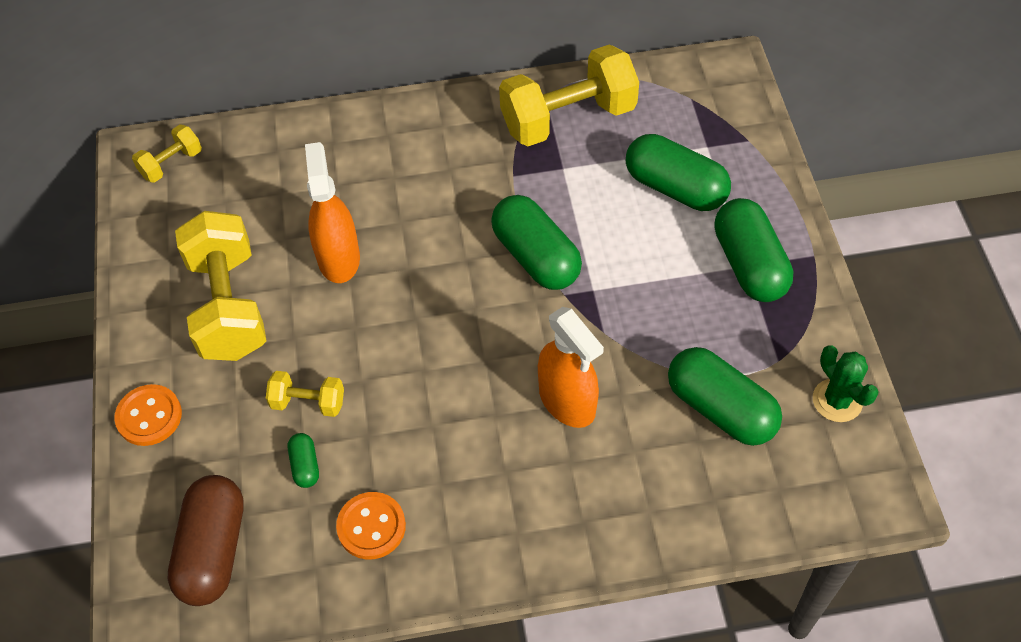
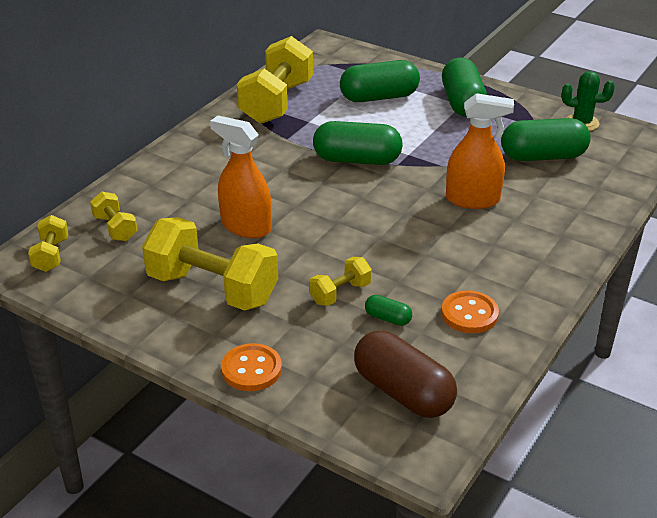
camera: 50 degrees left, 20 degrees down
(247, 172) = (115, 228): none -> yellow dumbbell
(749, 264) = (462, 103): green capsule -> green capsule turned 60 degrees clockwise

